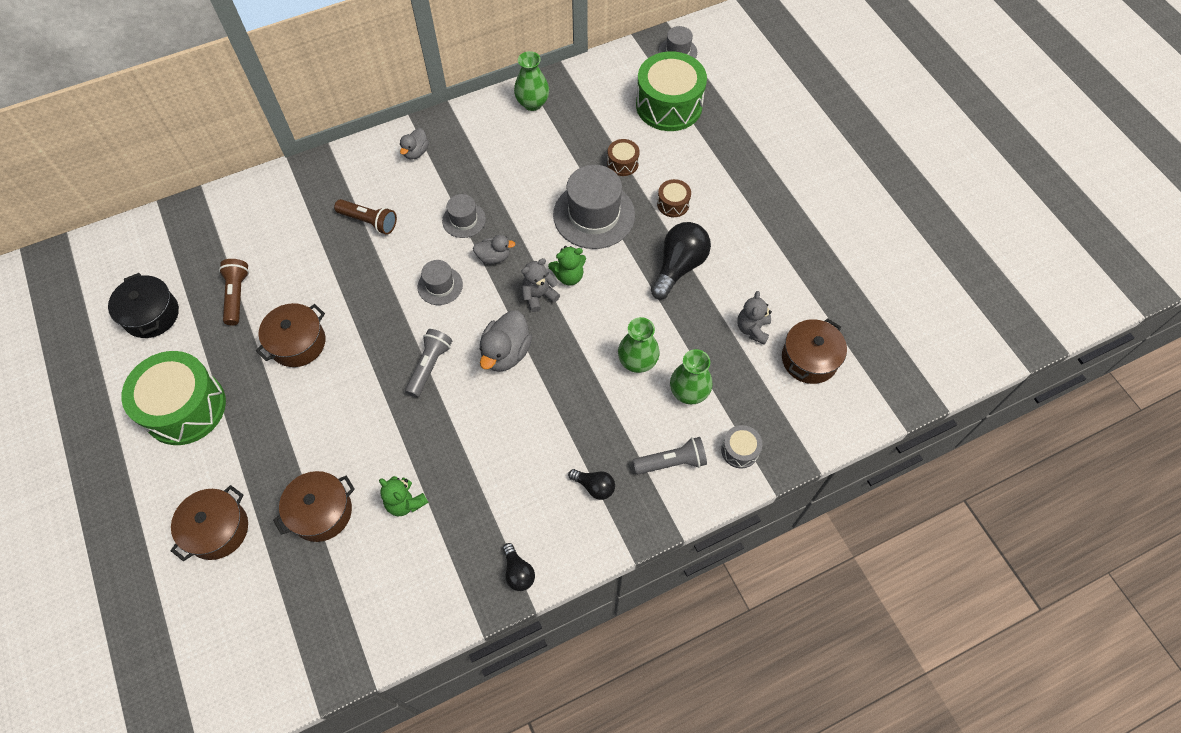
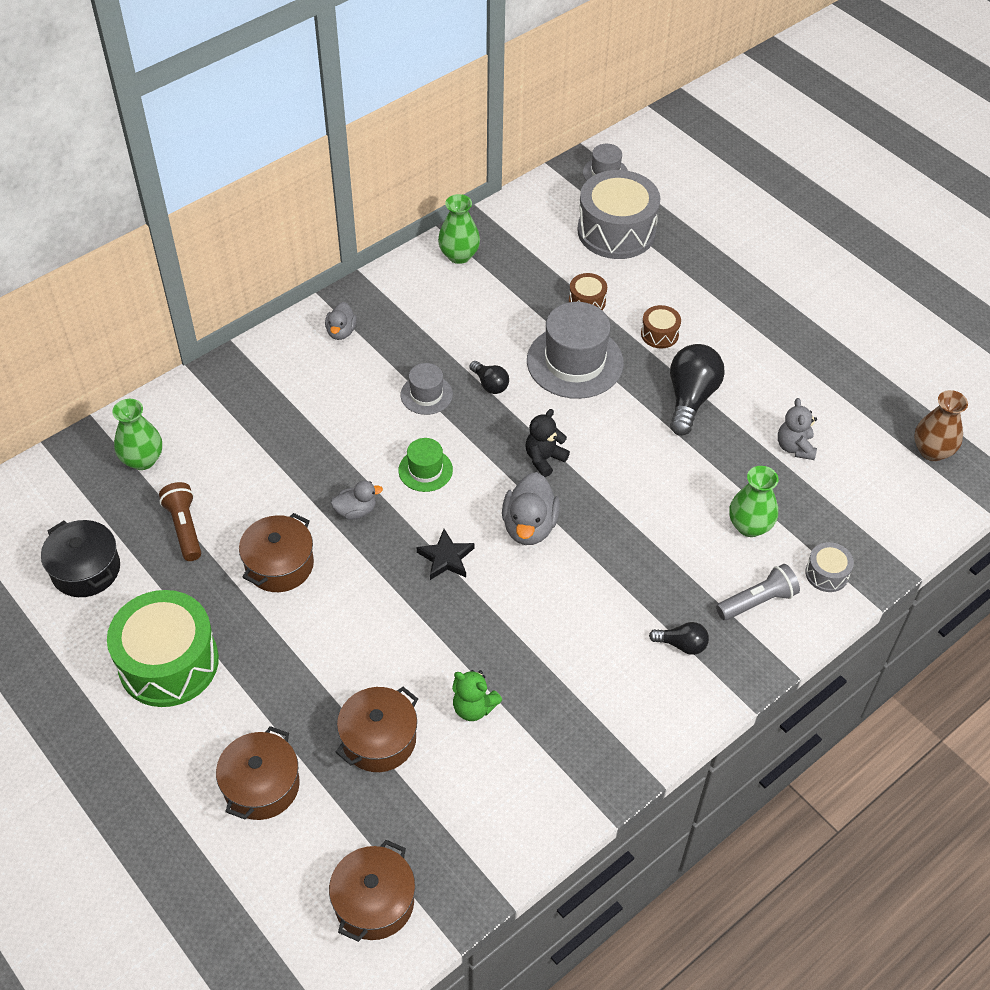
camera: 15 degrees left, 10 degrees down
(369, 221) = (314, 417): brown flashlight -> none
(429, 366) = (446, 558): grey flashlight -> black star
(440, 286) = (425, 470): grey hat -> green hat
(494, 257) = (476, 427): grey duck -> grey duck (356, 511)
(518, 572) = (630, 751): black light bulb -> black light bulb (490, 384)
(539, 296) = (544, 459): grey teddy bear -> black teddy bear
(569, 276) = (570, 431): green teddy bear -> none
(637, 362) = (681, 506): green vase -> green vase (142, 460)
(669, 105) = (616, 231): green drum -> grey drum
(809, 359) = (867, 466): brown pot -> brown pot (374, 902)
(871, 357) = (932, 451): none -> brown vase

